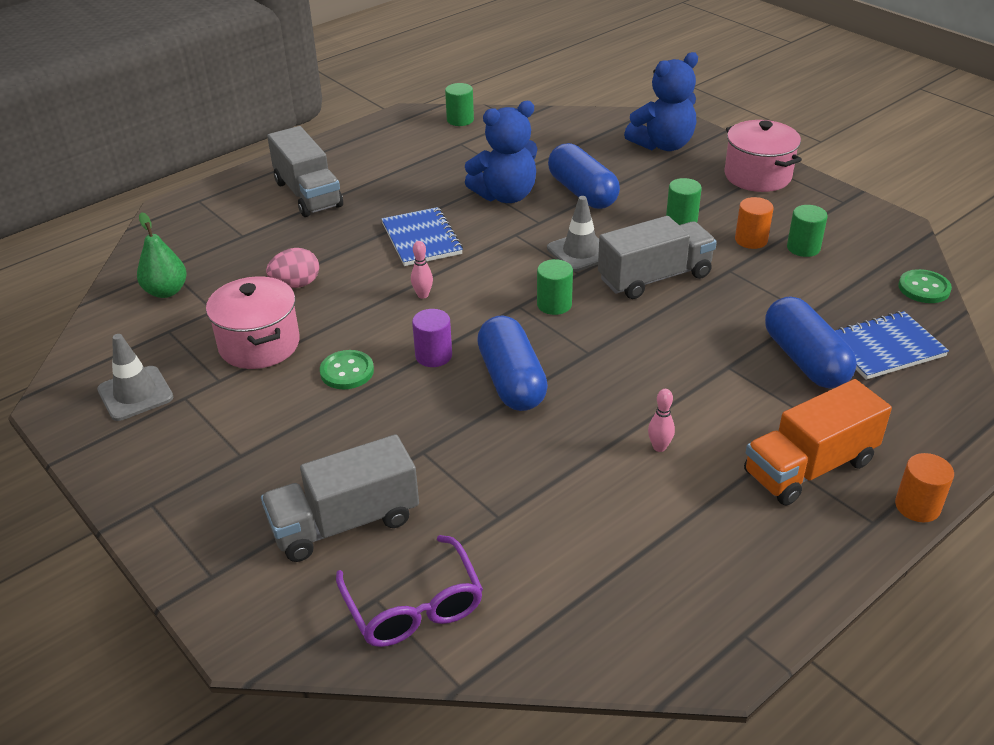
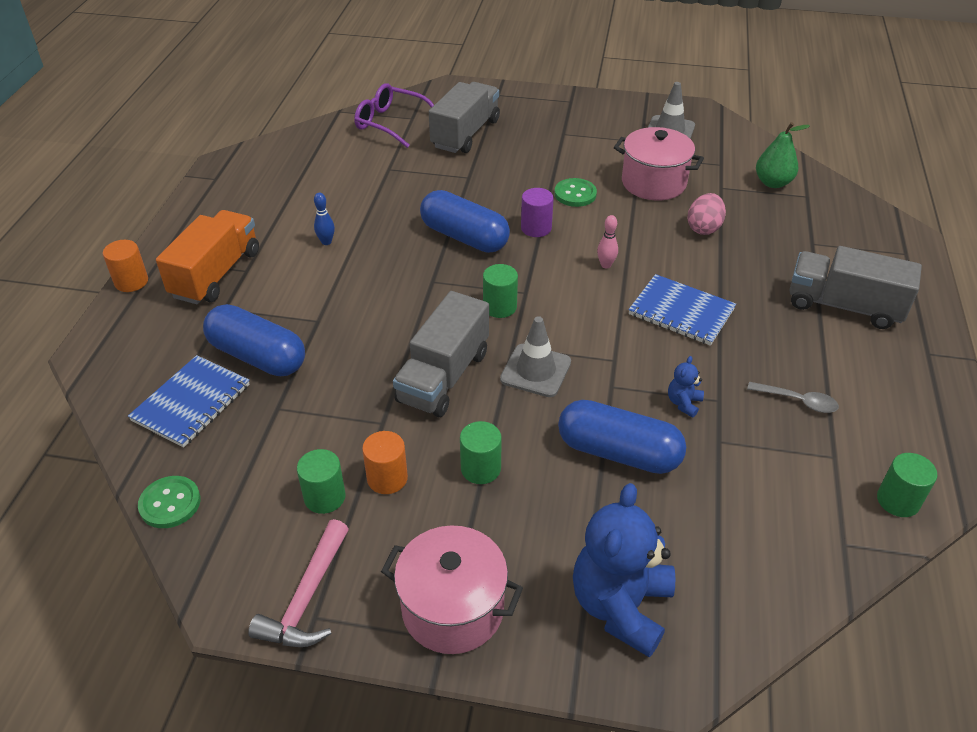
camera: 140 degrees right, 5 degrees up
(435, 169) = (798, 401): none -> grey spoon
(505, 196) = (683, 403): blue teddy bear -> blue teddy bear, size x0.43
(659, 447) = (326, 242): pink bowling pin -> blue bowling pin
(844, 210) = (307, 598): none -> pink hammer

